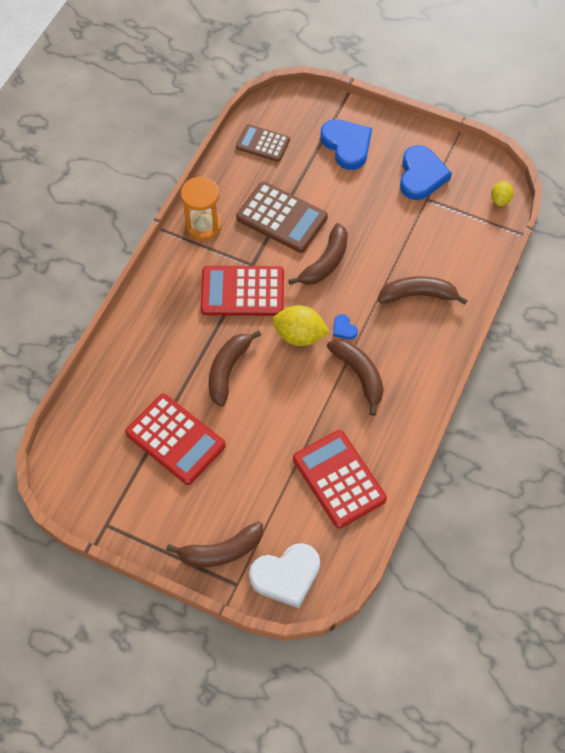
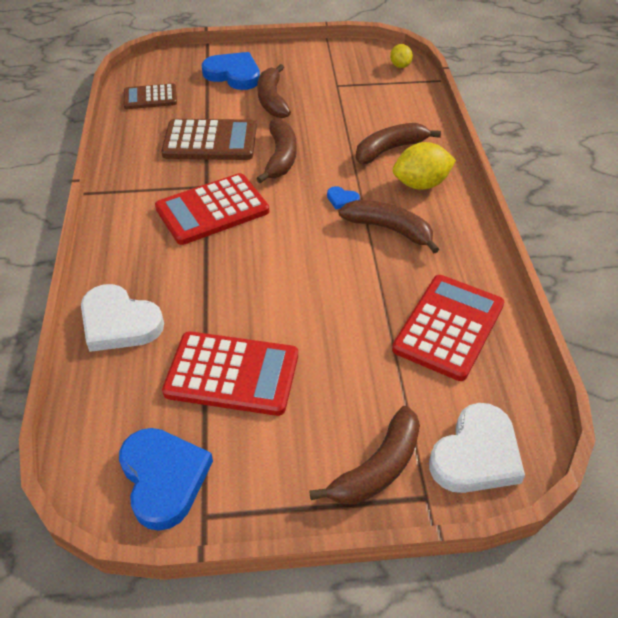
camera: 30 degrees left, 15 degrees down
(127, 362) = (119, 322): none -> white heart
(203, 225) = (130, 174): orange hourglass -> none
(228, 370) = (246, 281): brown banana -> brown banana (272, 100)
(299, 335) = (301, 222): yellow lemon -> yellow lemon (421, 184)
(339, 479) = (448, 327): red calculator -> red calculator turned 90 degrees clockwise
(421, 175) = (318, 72): blue heart -> blue heart (163, 478)

